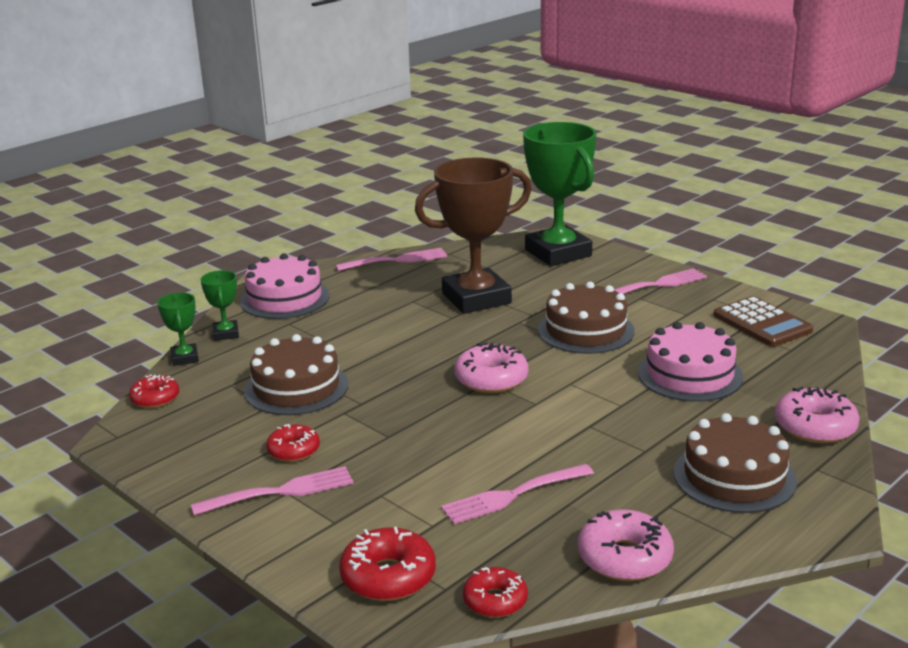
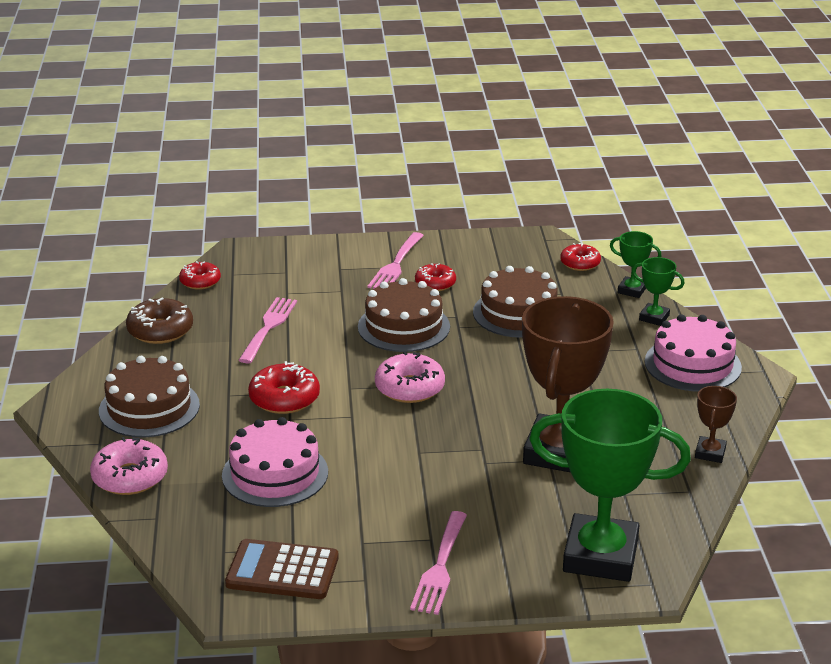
camera: 130 degrees right, 5 degrees up
(388, 576) = (268, 264): red donut -> red donut (284, 398)
(396, 260) = (710, 453): pink fork -> brown trophy
(586, 330) = (416, 471): brown cake -> brown cake (403, 327)
(624, 558) = (160, 330): pink donut -> brown donut

